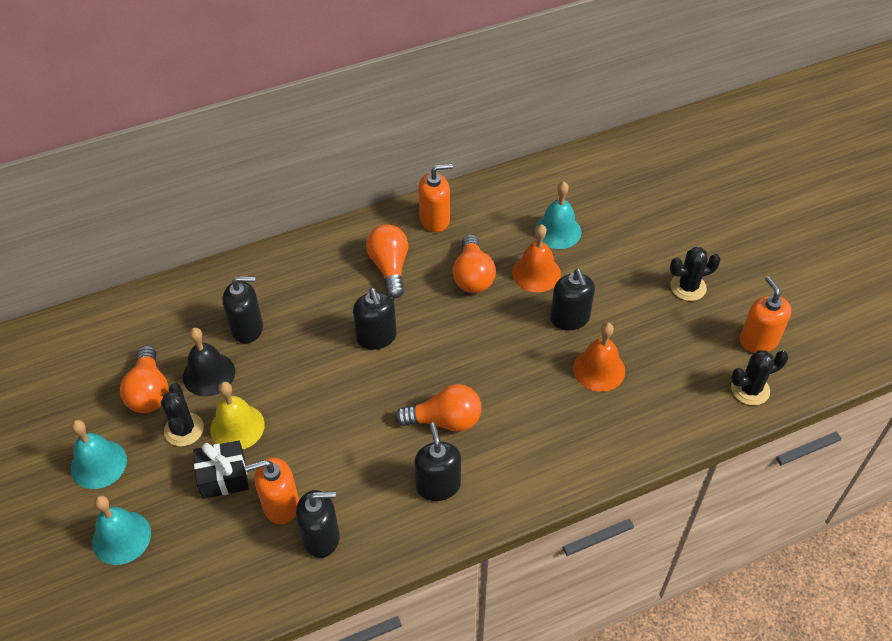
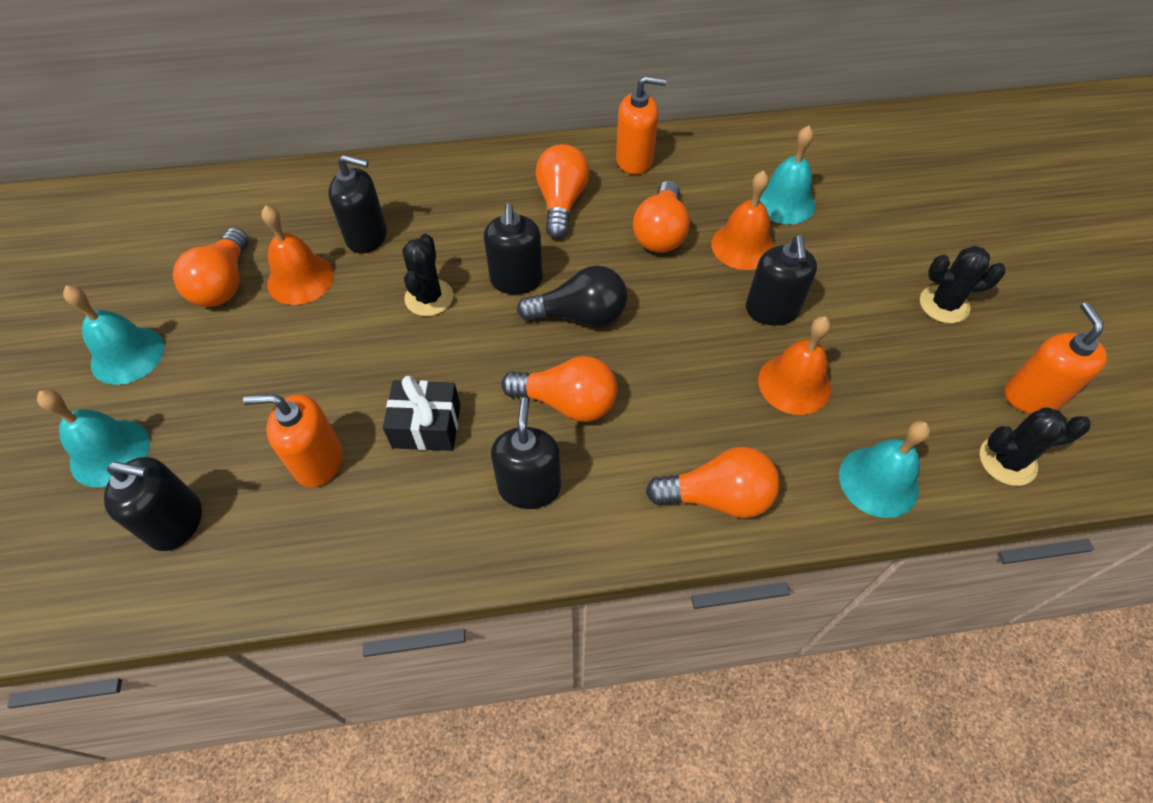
camera: 15 degrees right, 5 degrees up
(184, 429) = (243, 337): black cactus -> black cactus (429, 297)
(209, 374) = (300, 279): black bell -> orange bell
(223, 477) = (264, 407): black gift -> black gift (426, 426)
(237, 427) = (306, 349): yellow bell -> none
(321, 537) = (352, 518): black soap dispenser -> black soap dispenser (176, 522)
(433, 354) = (580, 315): none -> black light bulb
(567, 460) = (717, 497): none -> orange light bulb
(670, 423) = (878, 481): none -> turquoise bell

